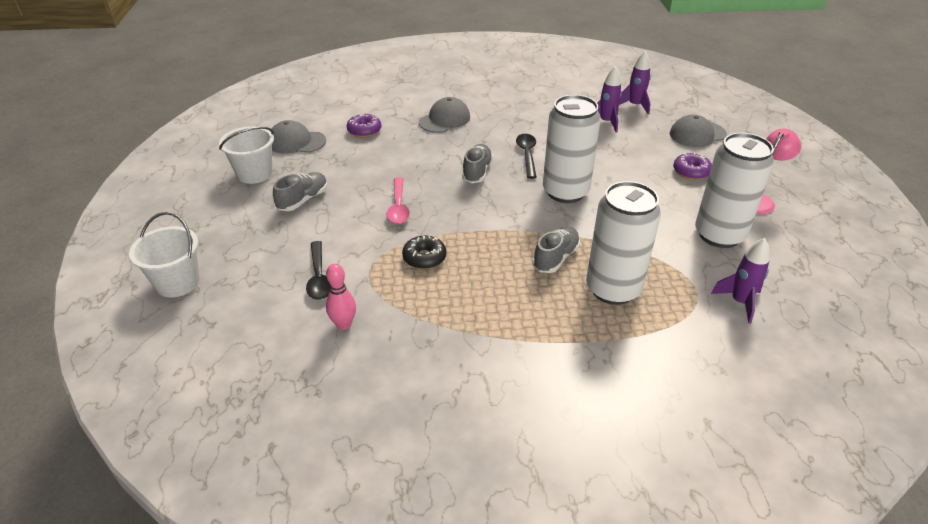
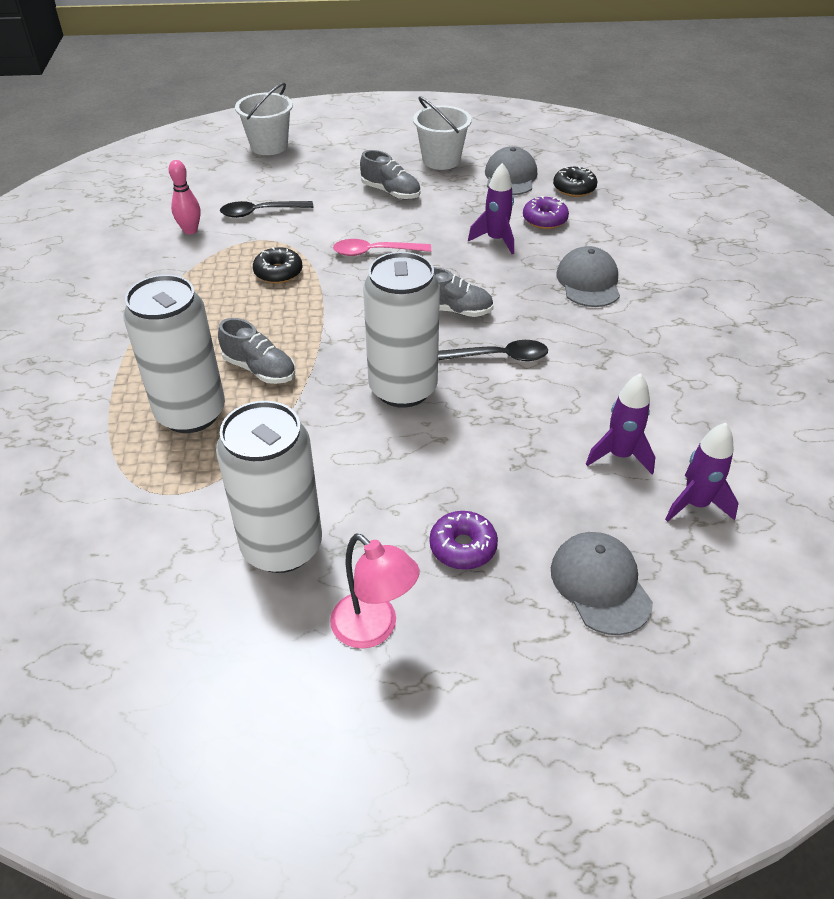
camera: 90 degrees right, 5 degrees up
(322, 116) = (574, 188): none -> black donut
(444, 119) = (588, 282): grey cap -> grey cap turned 135 degrees counterclockwise
(739, 302) = (132, 535): purple rocket -> purple rocket (496, 240)

